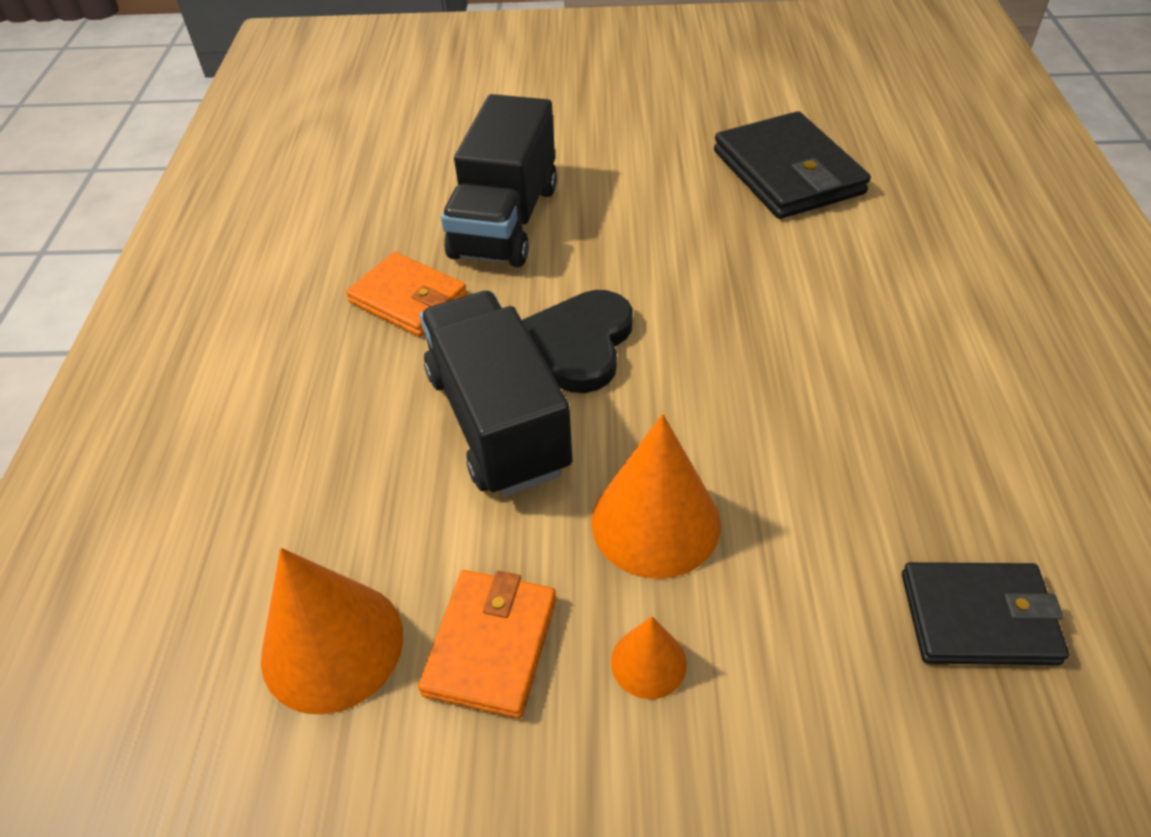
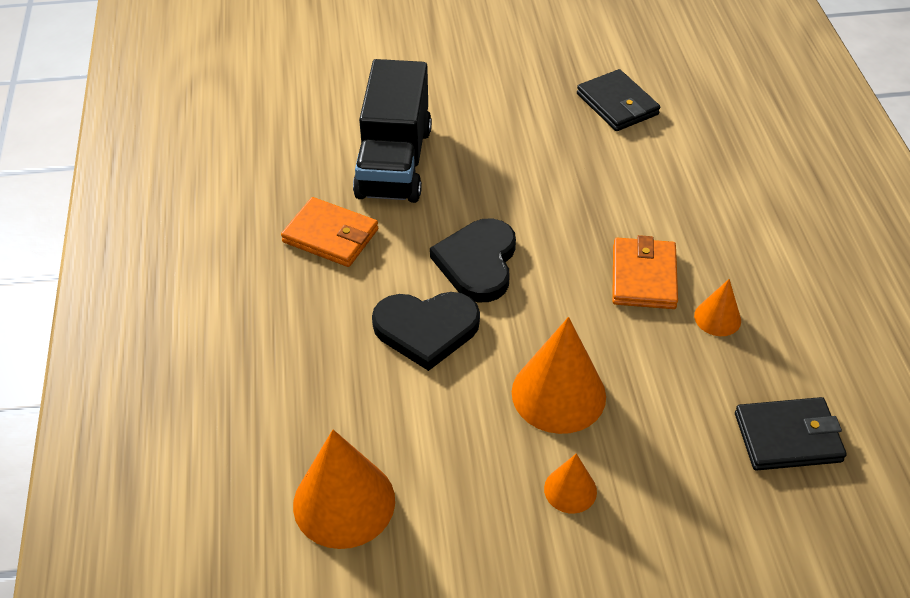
camera: 10 degrees left, 0 degrees up
(491, 645) = (458, 490): orange wallet -> orange wallet (643, 277)
(498, 421) = (426, 329): black truck -> black heart
(787, 172) = (617, 104): black wallet -> black wallet, size x0.65
(889, 438) = (717, 318): none -> orange cone

